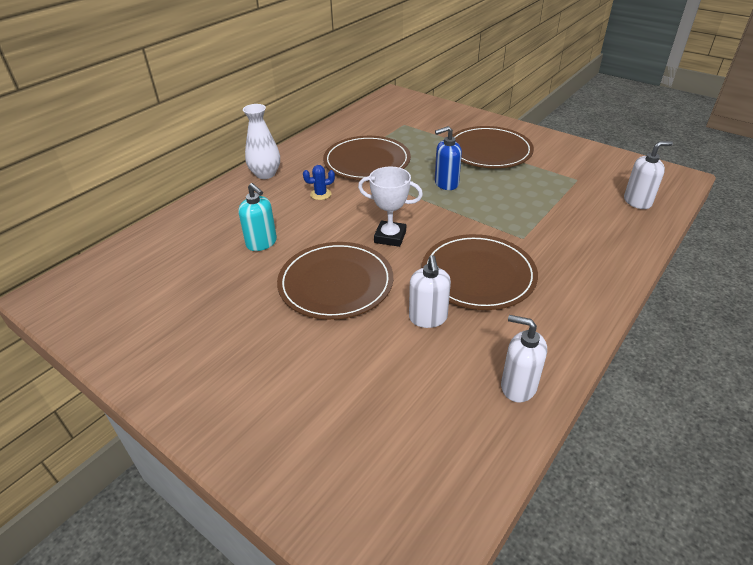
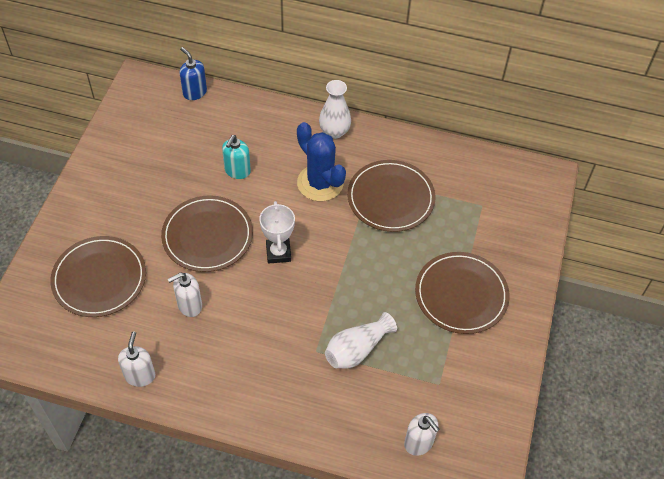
camera: 65 degrees right, 15 degrees up
(320, 194) = (320, 183): blue cactus -> blue cactus, size x2.37
(446, 183) = (380, 272): blue soap dispenser -> blue soap dispenser (194, 92)
(478, 275) = (251, 327): brown plate -> brown plate (99, 278)
(528, 213) = (357, 349): none -> white vase

